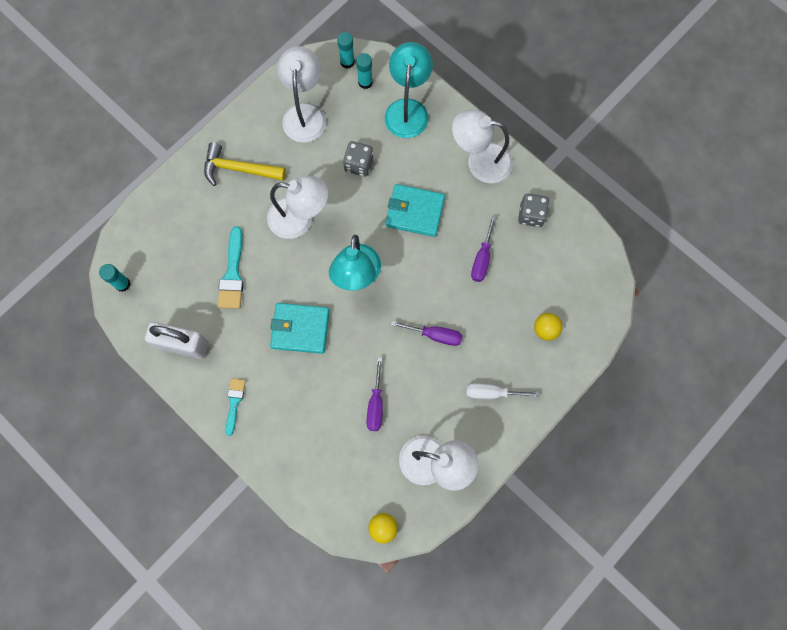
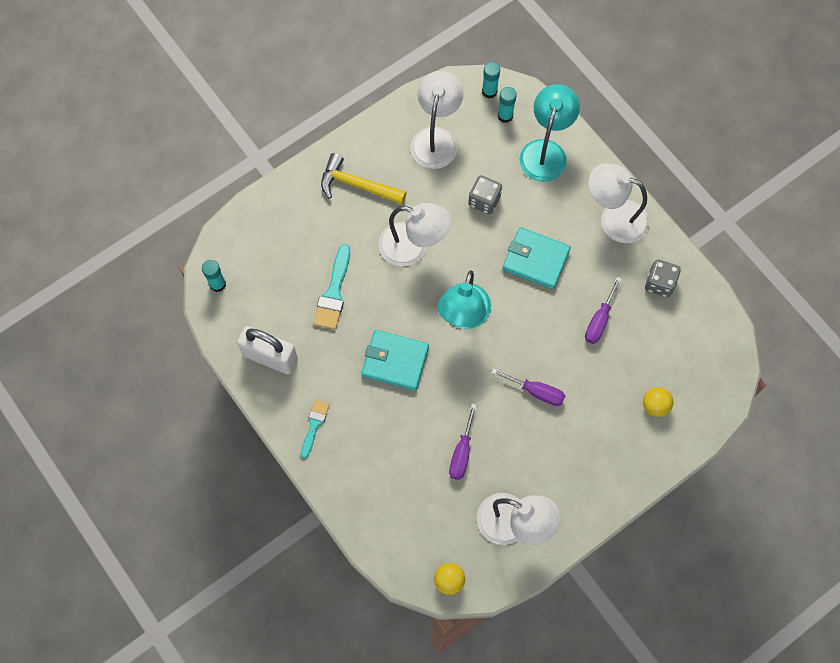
camera: 10 degrees right, 5 degrees down
(492, 393) = (586, 462): white screwdriver -> none

